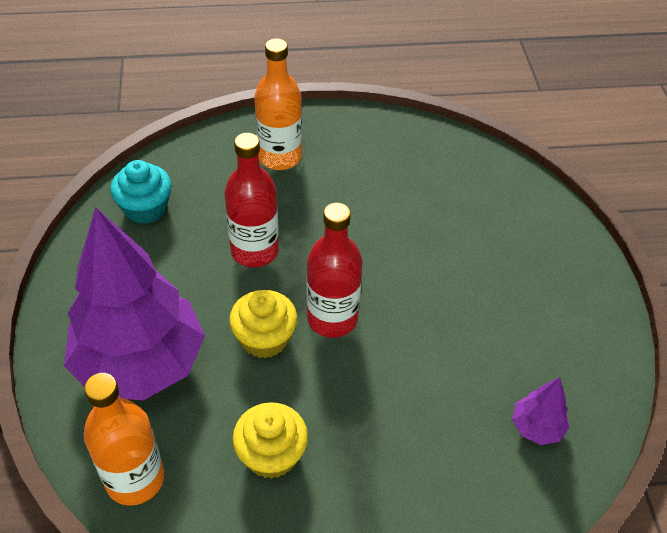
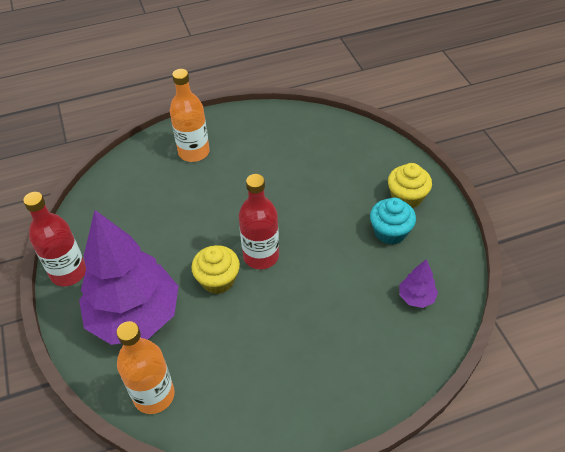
camera: 10 degrees left, 0 degrees up
(145, 208) = (107, 208): turquoise cupcake -> turquoise cupcake (390, 232)
(254, 251) = (194, 221): red bottle -> red bottle (68, 272)
(271, 454) = (244, 356): yellow cupcake -> yellow cupcake (406, 197)

